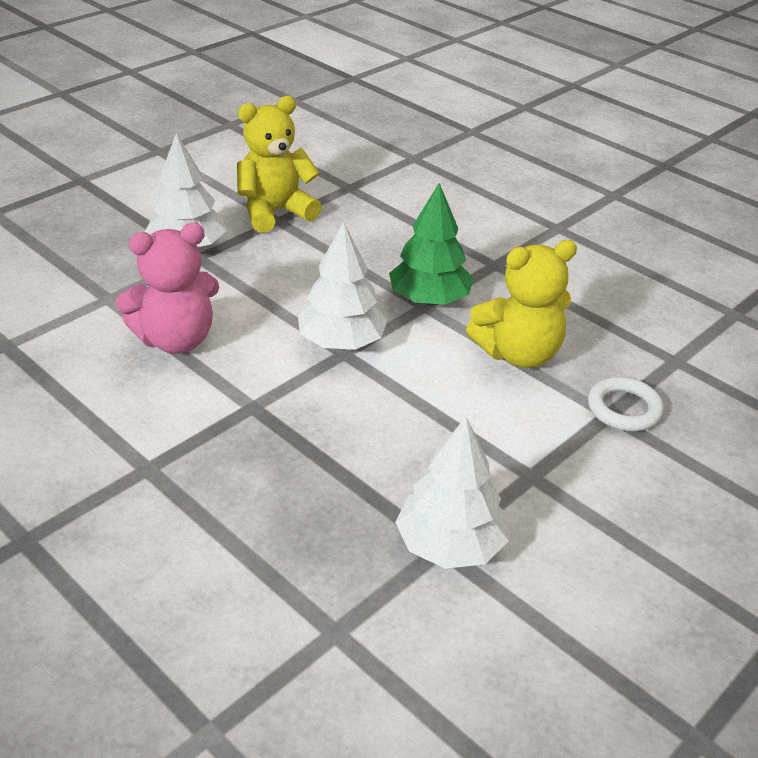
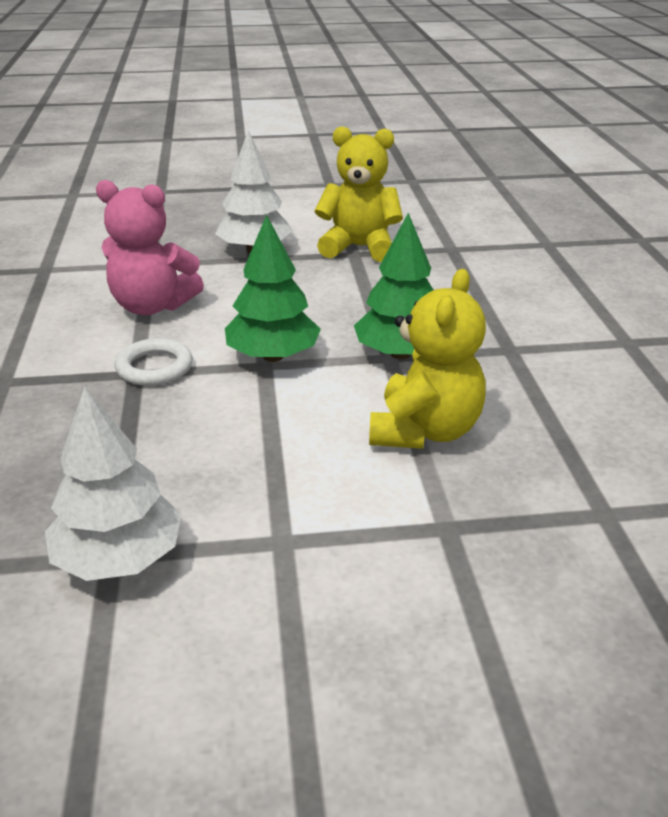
camera: 40 degrees right, 5 degrees down
(341, 342) = (273, 356): white tree -> green tree
(518, 354) = (425, 431): yellow teddy bear -> yellow teddy bear turned 90 degrees counterclockwise
(624, 409) = (471, 530): white ring -> white ring (154, 367)

